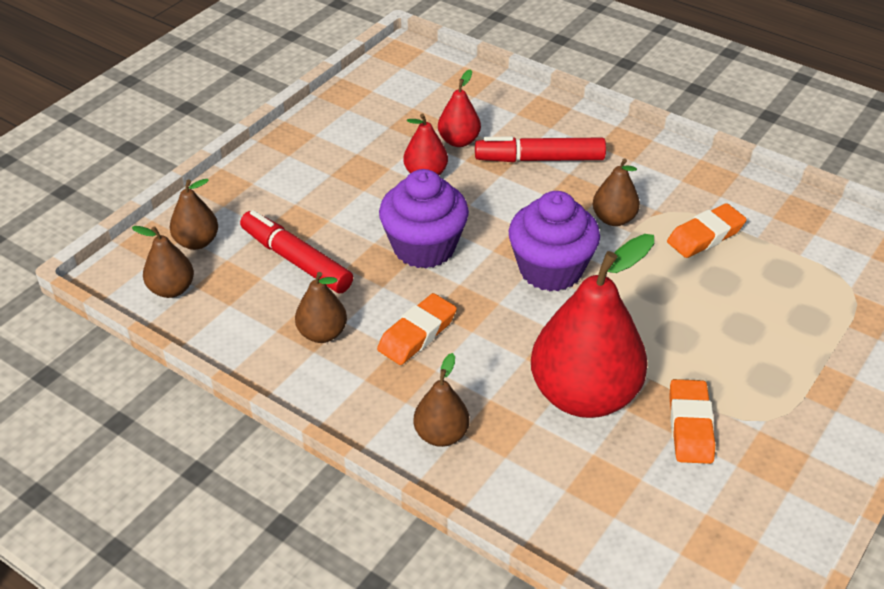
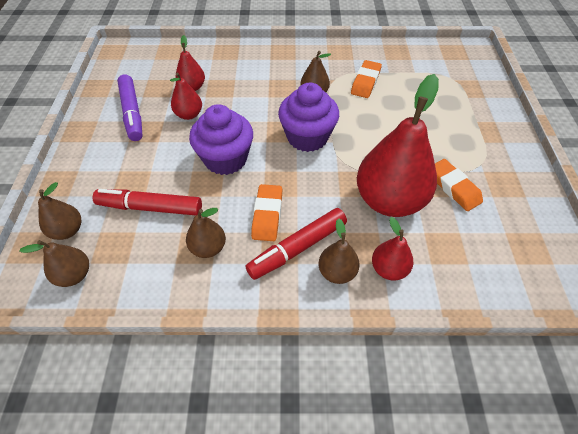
camera: 35 degrees left, 10 degrees up
(361, 142) = (132, 112): none -> purple marker
(506, 466) = (389, 269): none -> red pear
(540, 159) = (247, 78): red marker -> red marker (298, 248)

